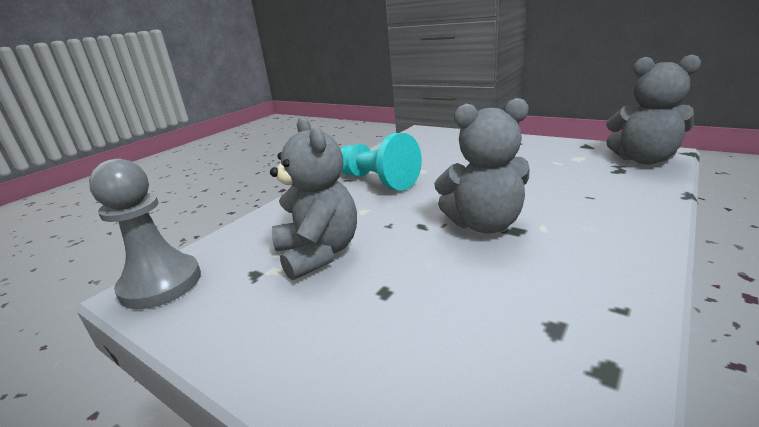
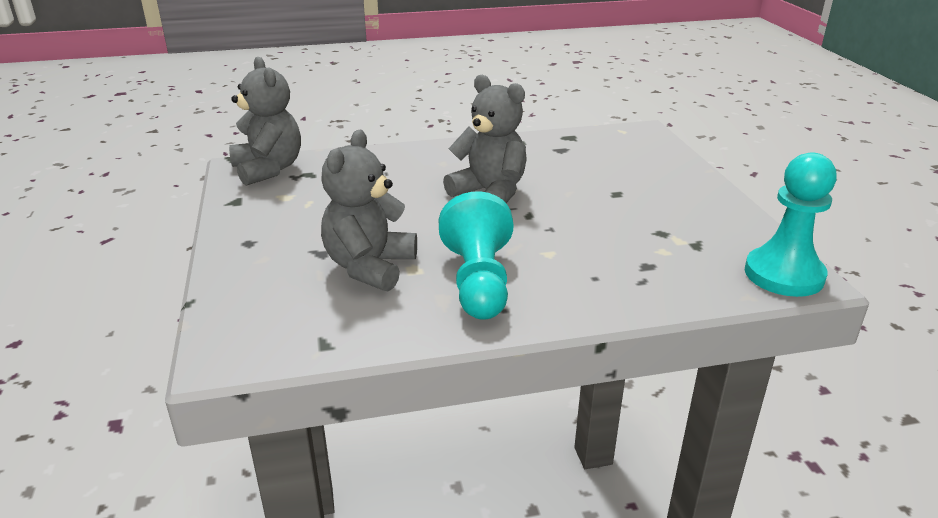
camera: 140 degrees left, 5 degrees up
(161, 284) = (784, 275): grey pawn -> turquoise pawn
(319, 253) = (633, 234): grey teddy bear -> grey teddy bear (369, 267)

